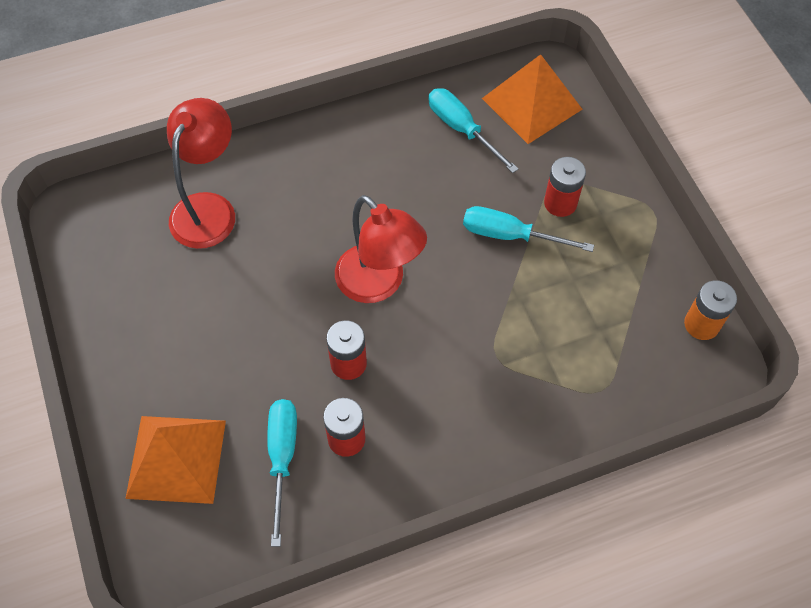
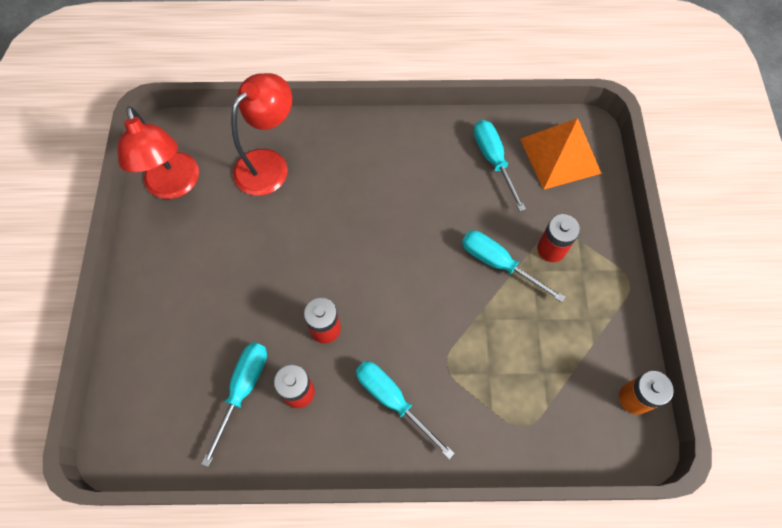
camera: 20 degrees right, 5 degrees up
(176, 458) = (163, 360): orange pyramid -> none
(379, 284) = (375, 270): red lamp -> red lamp (175, 186)
(453, 412) = (393, 400): none -> turquoise screwdriver

